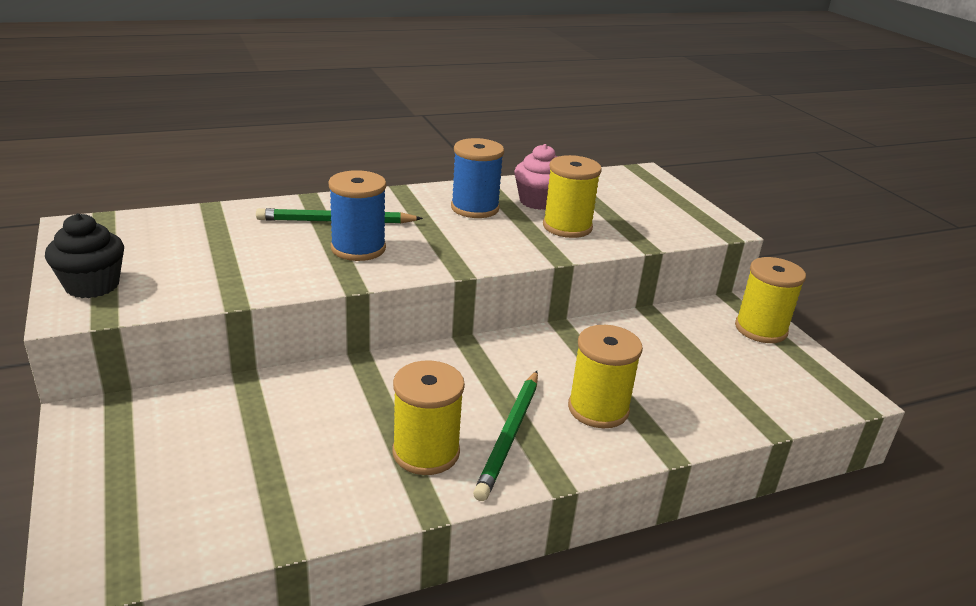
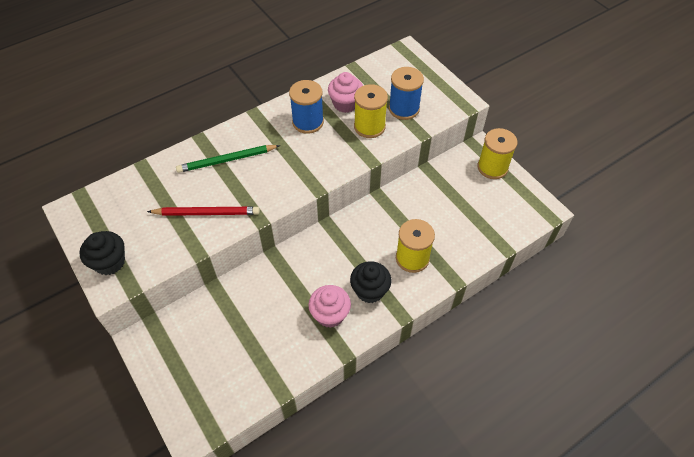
camera: 10 degrees left, 25 degrees up
(274, 264) = (206, 213): none -> red pencil
(358, 248) = (250, 184): blue spool -> blue spool (404, 109)
(426, 452) = (330, 314): yellow spool -> pink cupcake
(509, 435) = (370, 290): green pencil -> black cupcake

